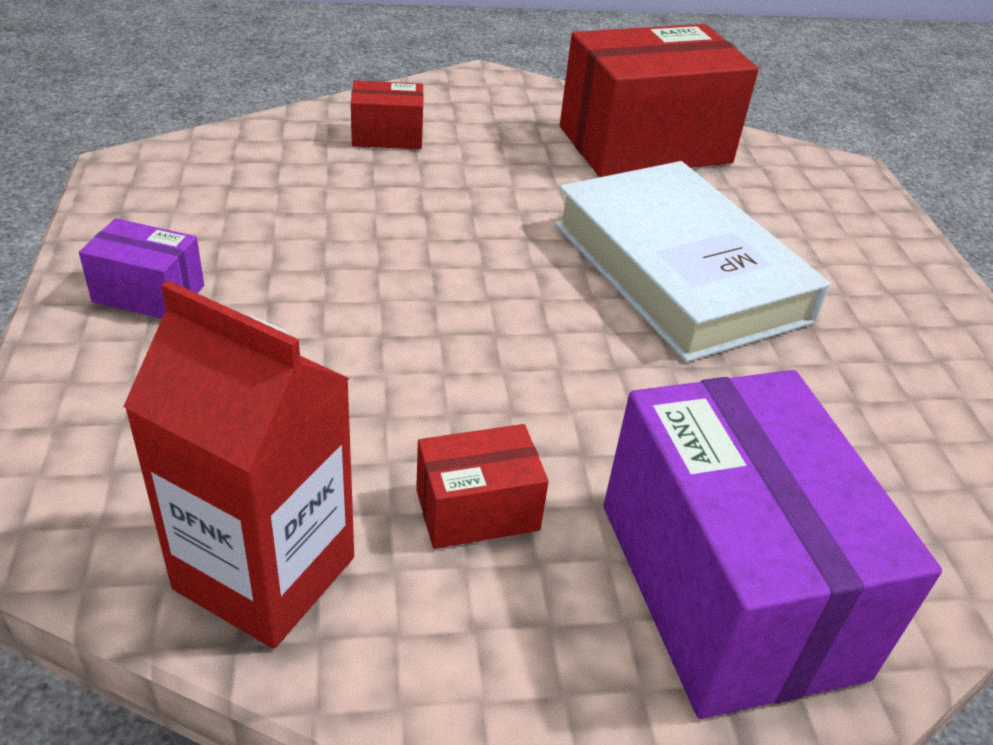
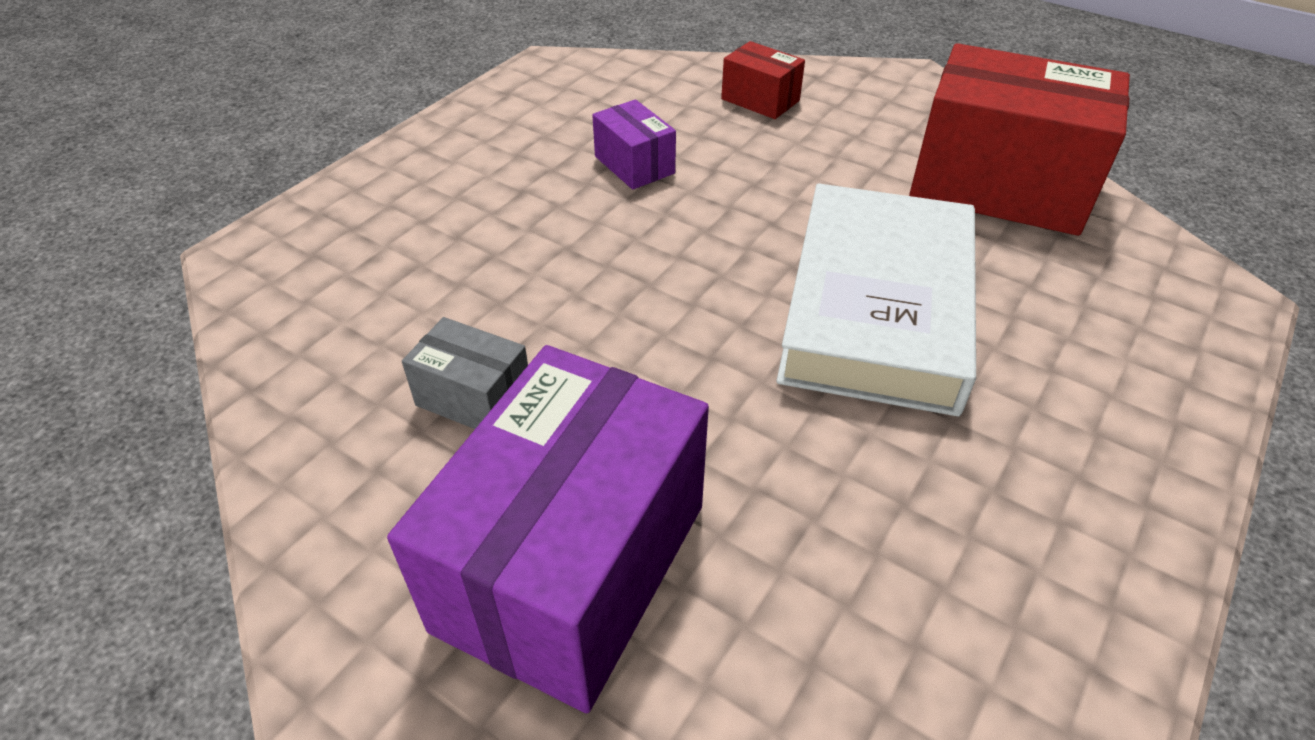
camera: 45 degrees right, 5 degrees up
(148, 294) = (458, 154): purple box -> purple box (634, 165)
(265, 573) = (311, 359): red carton -> none
(477, 509) = (474, 398): red box -> grey box

